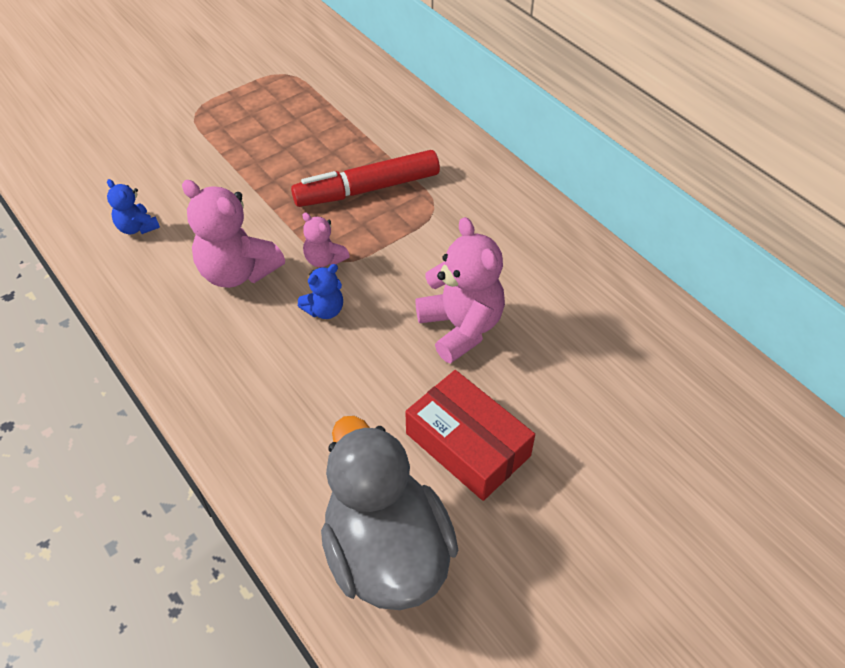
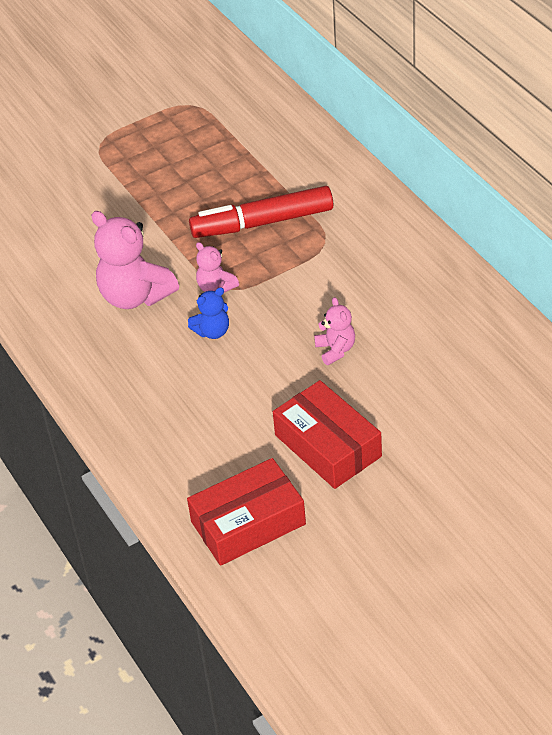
camera: 10 degrees right, 5 degrees down
(137, 227) = (44, 254): blue teddy bear -> none
(386, 552) = (248, 523): grey duck -> red box
(461, 327) = (335, 350): pink teddy bear -> pink teddy bear, size x0.53

